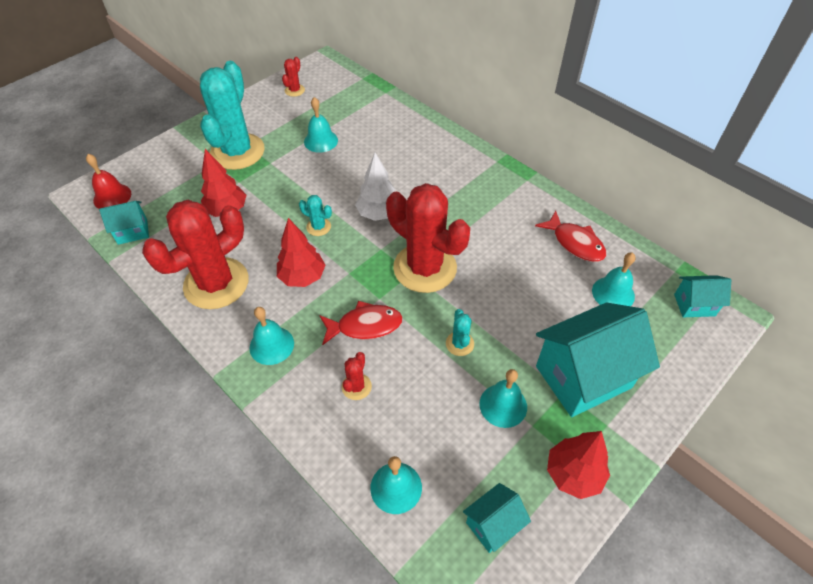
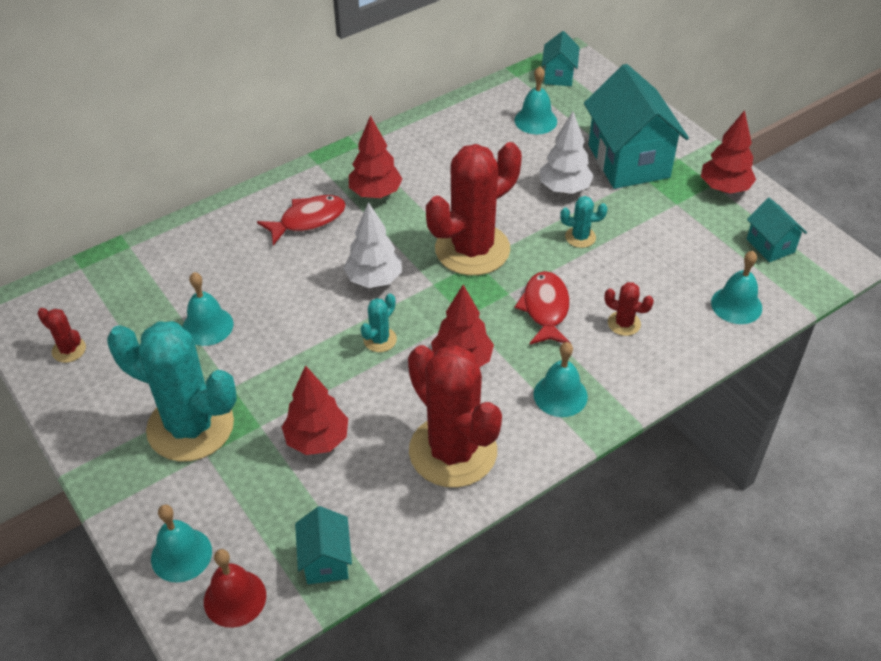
camera: 80 degrees left, 5 degrees down
(474, 199) = (375, 193): none -> red tree
(503, 405) = (654, 218): turquoise bell -> turquoise bell (181, 555)
(522, 325) = (564, 189): none -> white tree
(575, 243) = (464, 130): red fish -> red fish (308, 220)

